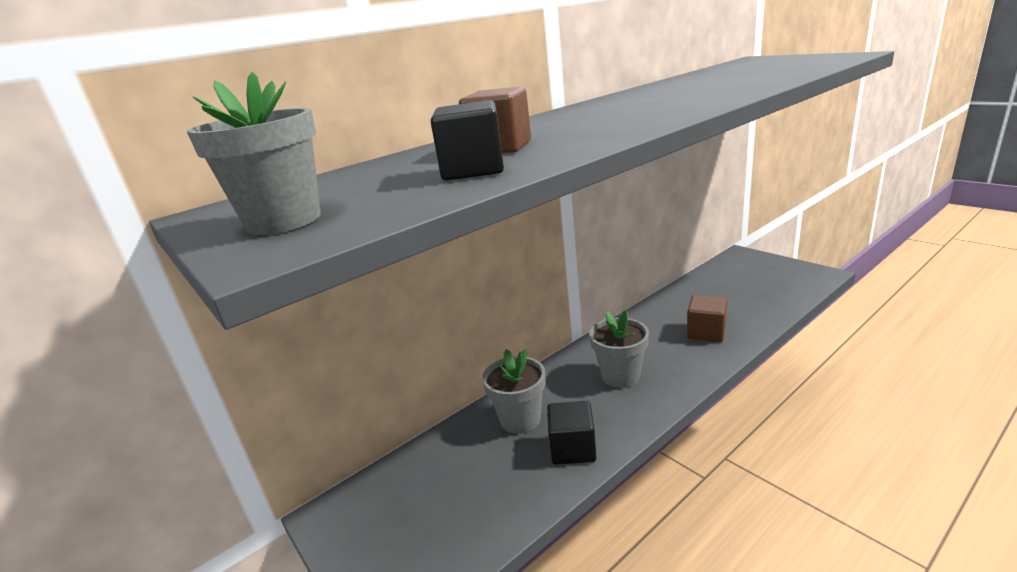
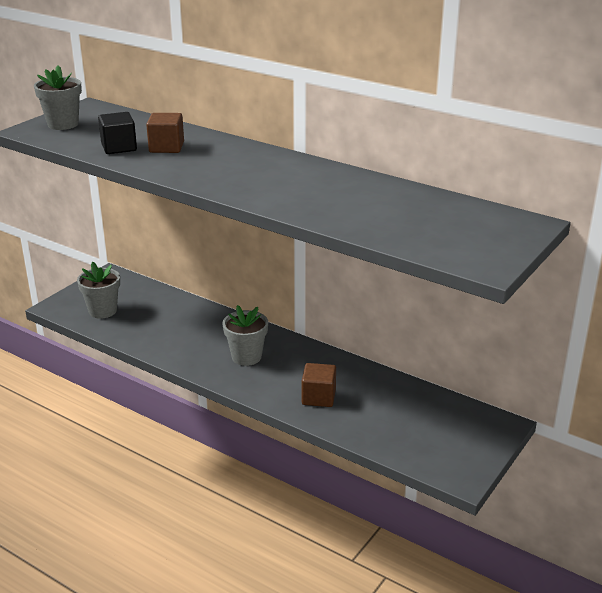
camera: 70 degrees right, 5 degrees up
(520, 419) = (192, 321): grey flower pot -> grey flower pot (102, 311)
(572, 448) = (164, 344): black cube -> none

